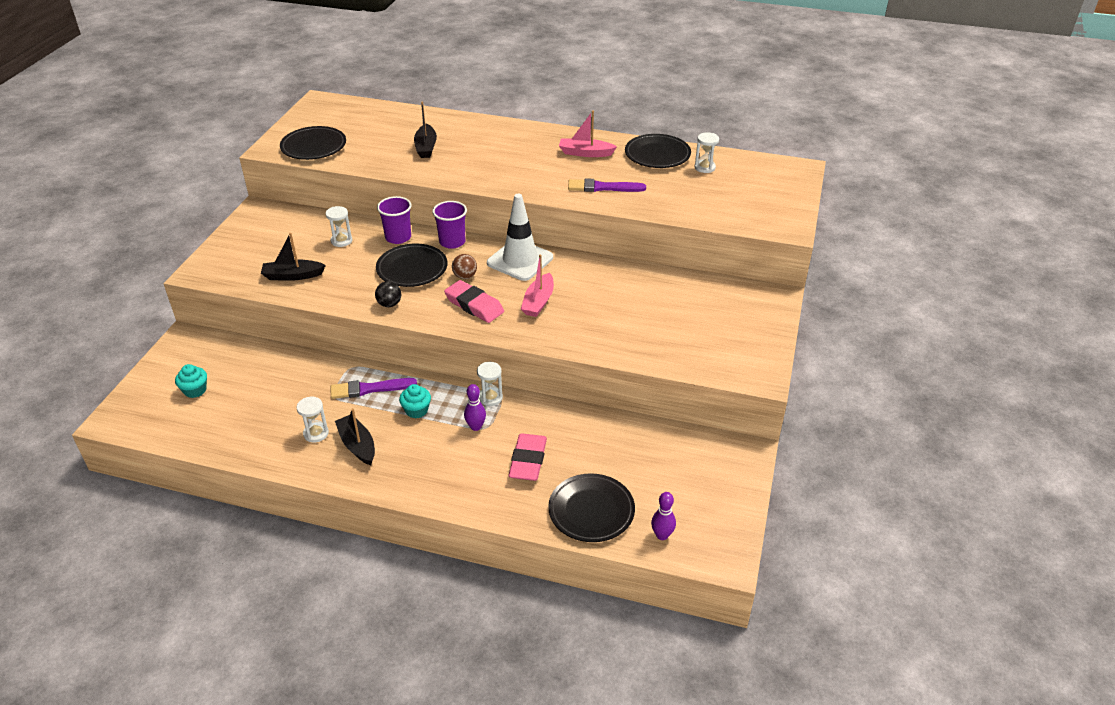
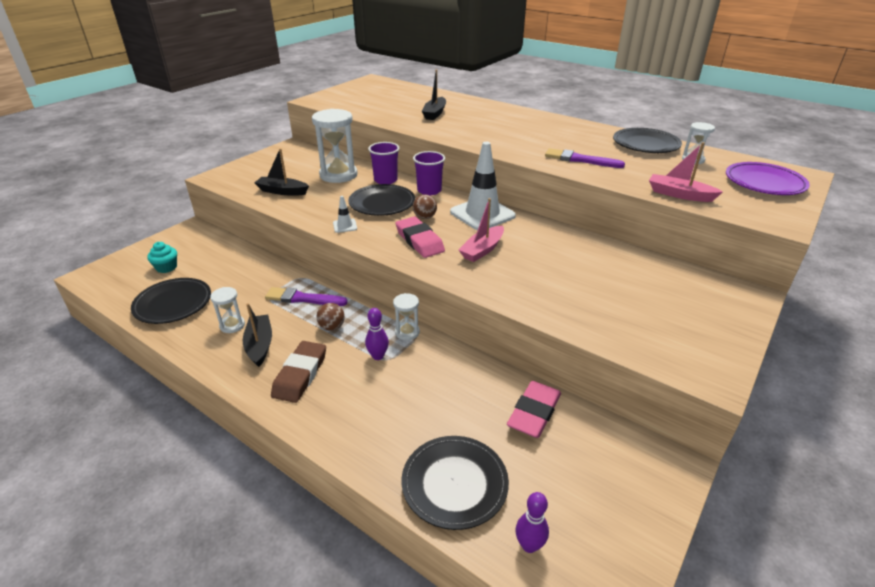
camera: 20 degrees right, 5 degrees down
(314, 147) = (346, 103): black plate -> black plate (173, 304)
(341, 241) = (338, 175): white hourglass -> white hourglass, size x1.99
(389, 304) = (345, 226): black ball -> white traffic cone
(414, 462) = (300, 375): none -> brown eraser
(416, 410) = (332, 327): turquoise cupcake -> brown ball
(528, 460) = (412, 405): pink eraser -> pink eraser (534, 413)
(585, 153) = (574, 134): pink boat -> pink boat (679, 194)
(770, 186) = (764, 183): none -> purple plate

